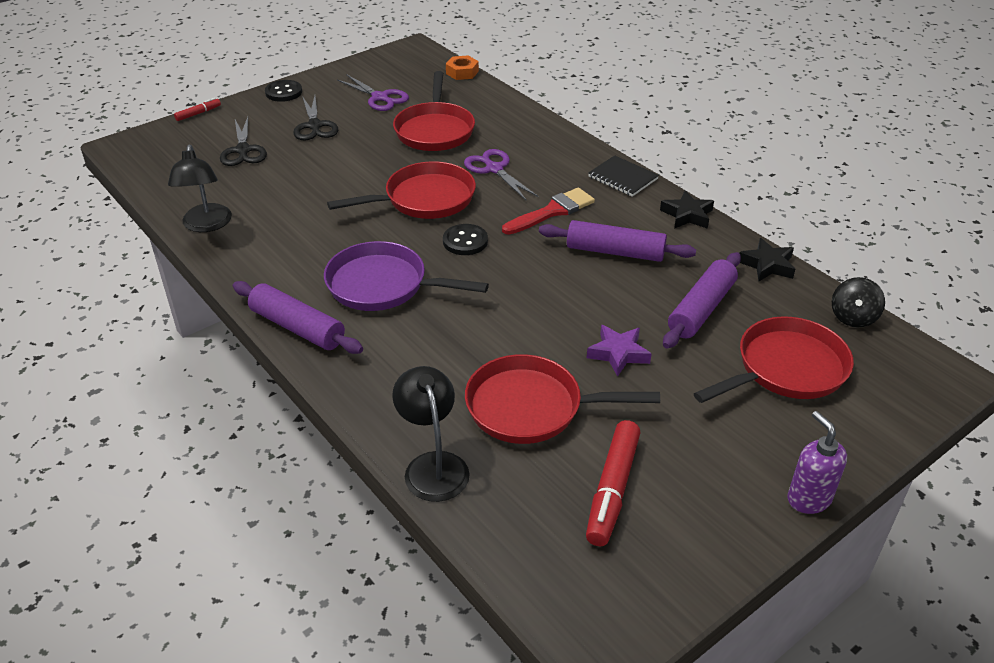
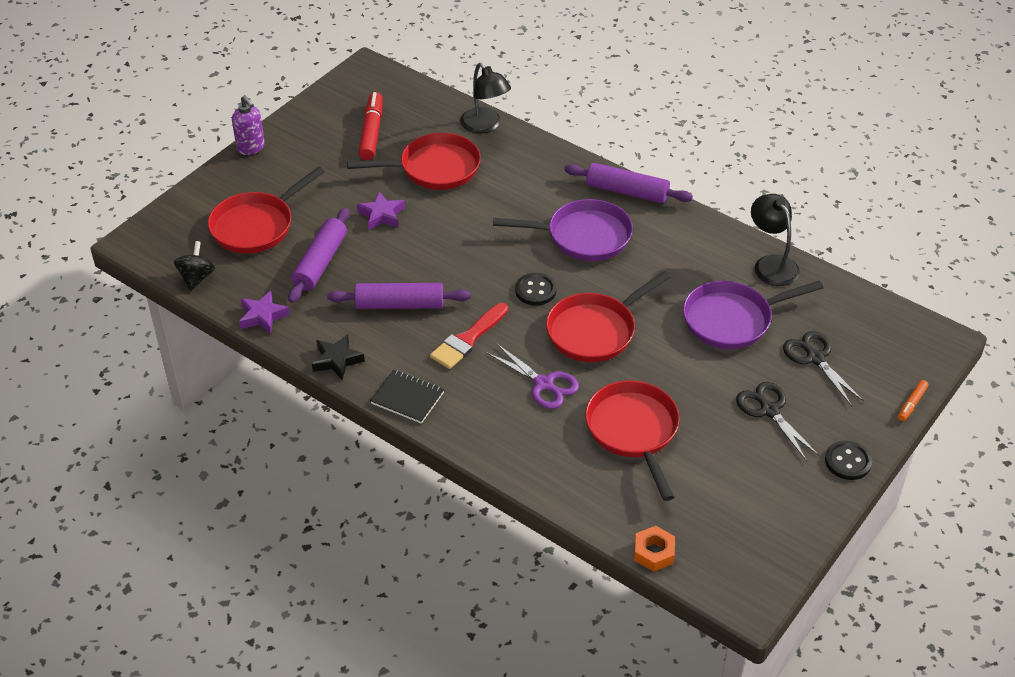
camera: 165 degrees right, 5 degrees up
(198, 113) = (912, 404): red marker -> orange marker
(288, 187) = (732, 320): none -> purple pan
(380, 97) = (728, 476): purple scissors -> none
(767, 265) = (263, 316): black star -> purple star

